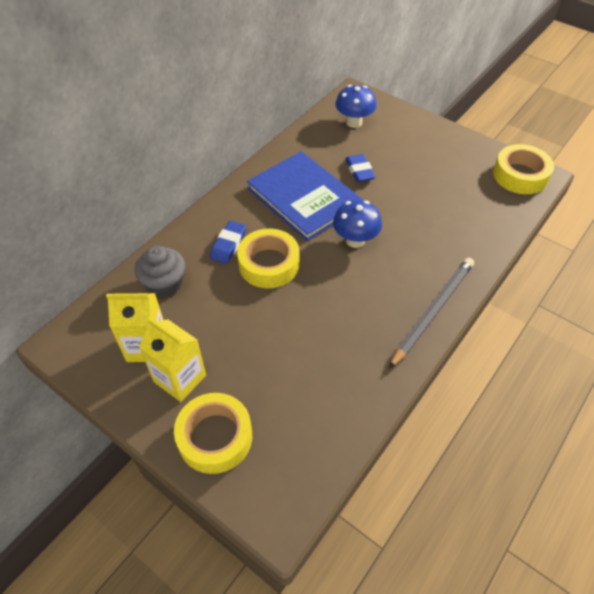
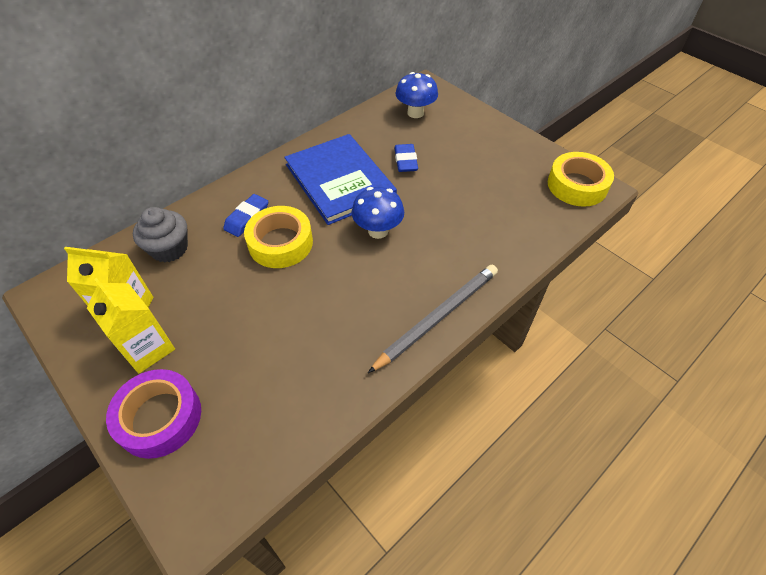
camera: 10 degrees right, 0 degrees up
(215, 437) = (160, 417): yellow tape -> purple tape

